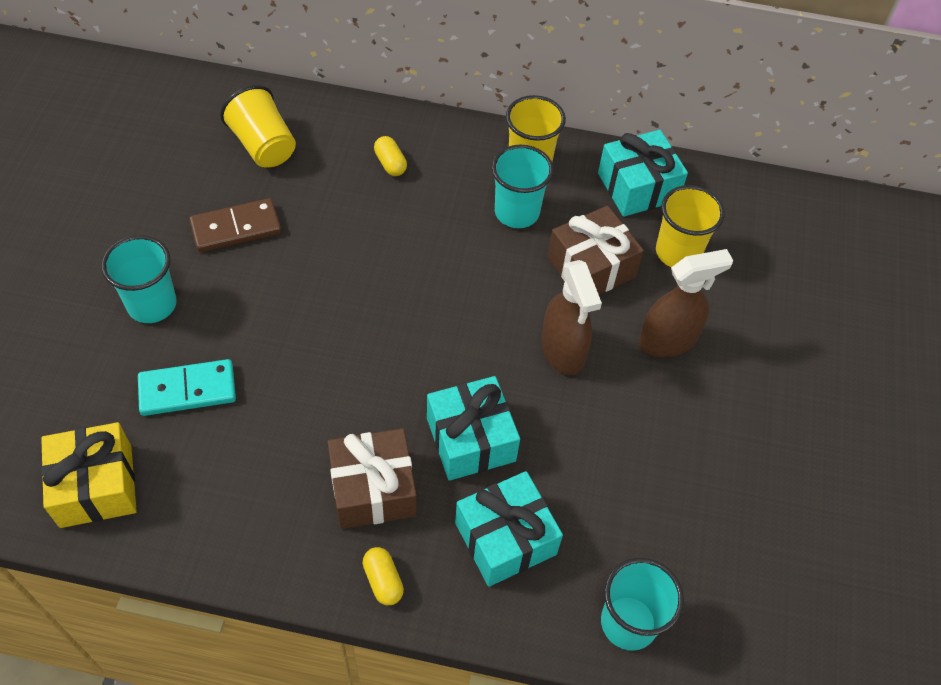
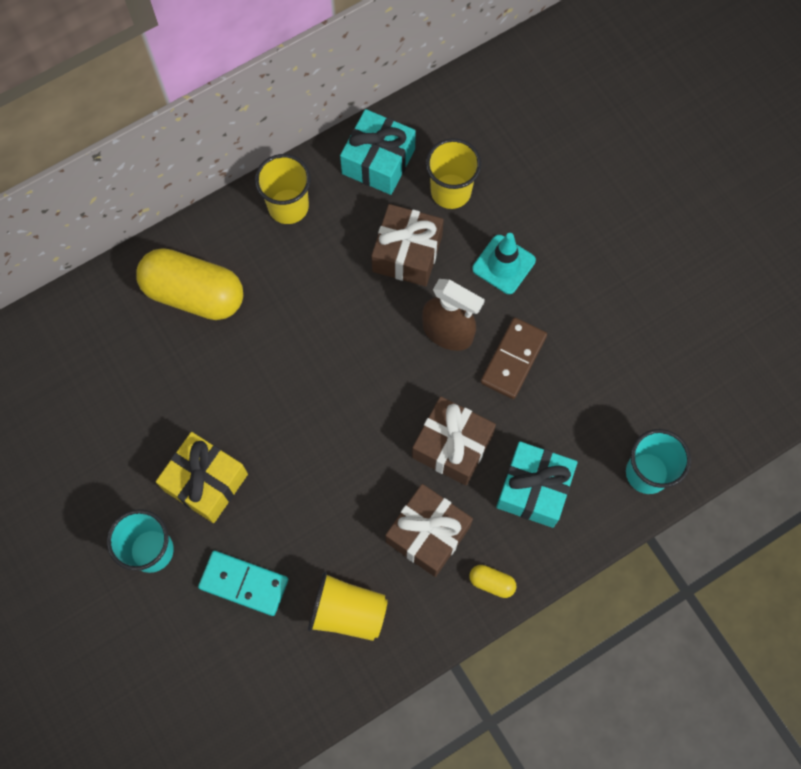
camera: 40 degrees left, 15 degrees up
(96, 486) = (260, 697): yellow gift -> yellow gift (206, 482)
(187, 390) = (244, 583): turquoise domino -> turquoise domino turned 75 degrees clockwise
(236, 228) = (143, 442): brown domino -> brown domino (513, 359)
(263, 145) = (88, 361): yellow cup -> yellow cup (347, 612)
(390, 164) = (194, 294): yellow capsule -> yellow capsule, size x2.42
(471, 439) = (452, 446): turquoise gift -> brown gift
(517, 212) = (319, 255): turquoise cup -> none
(668, 340) = (503, 264): brown spray bottle -> turquoise traffic cone

